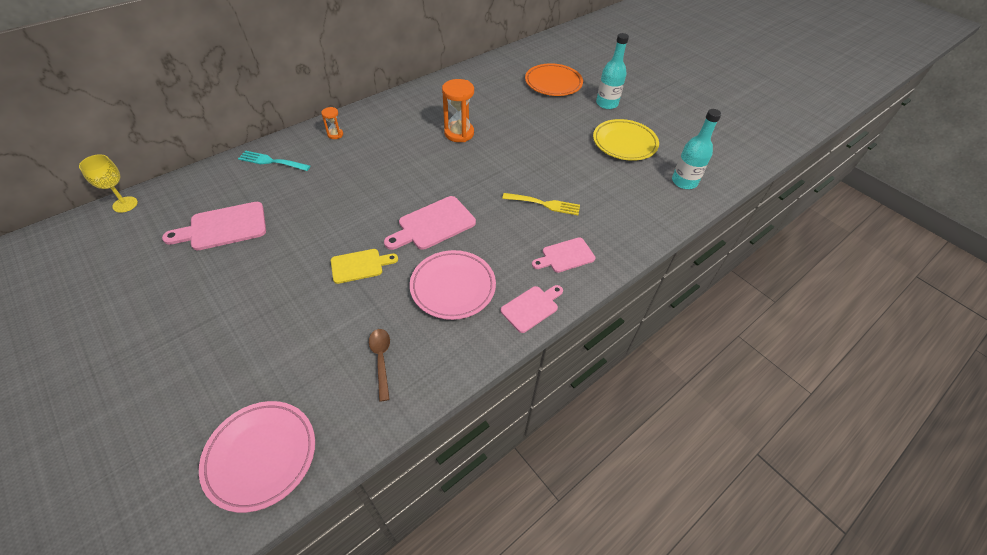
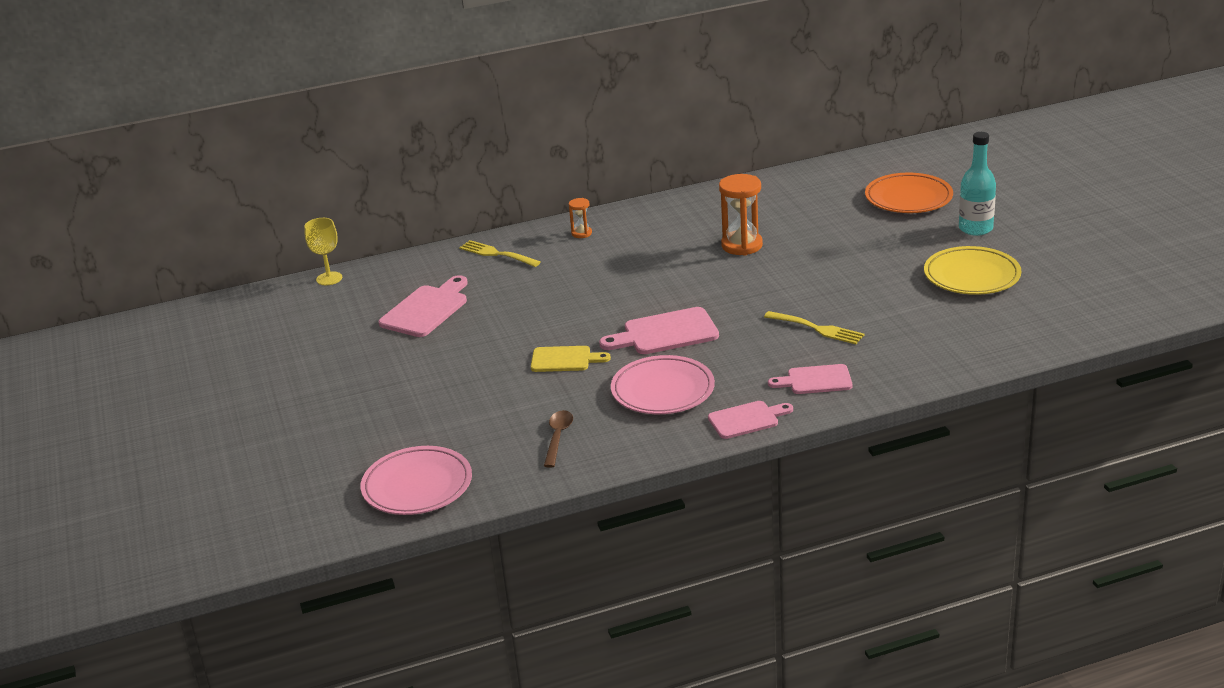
camera: 25 degrees right, 20 degrees down
(223, 227) = (427, 309): pink cutting board -> pink cutting board turned 120 degrees clockwise
(271, 161) = (496, 254): turquoise fork -> yellow fork
(684, 182) = (1031, 326): turquoise bottle -> none

